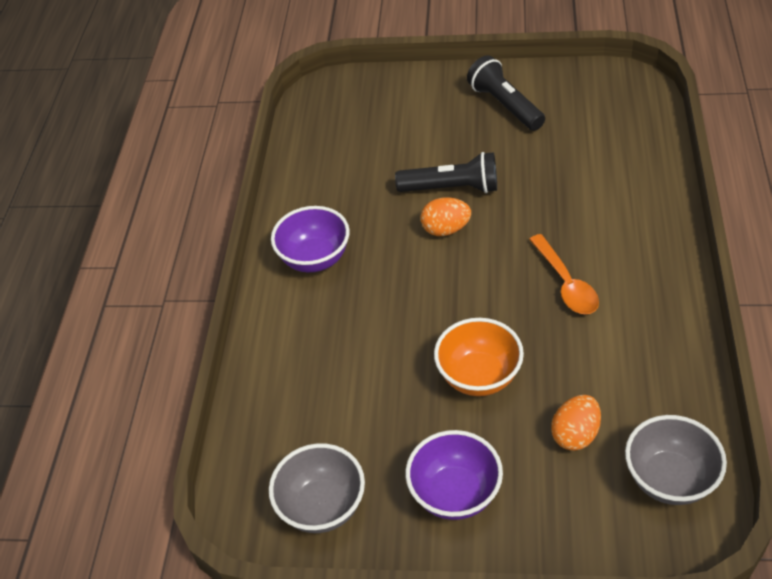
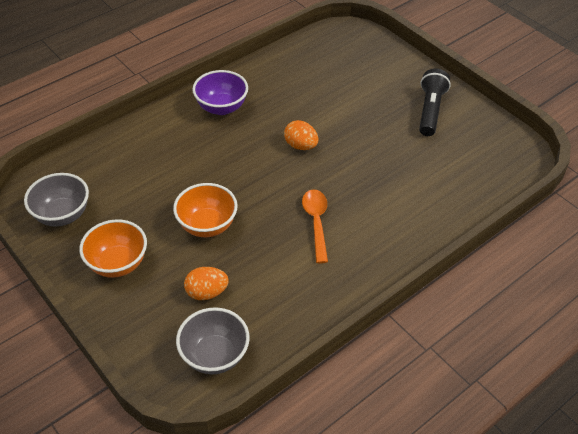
camera: 40 degrees right, 0 degrees up
(452, 188) = (335, 129): black flashlight -> none
(455, 494) = (118, 264): purple bowl -> orange bowl
(566, 283) = (316, 222): orange spoon -> orange spoon turned 150 degrees clockwise

